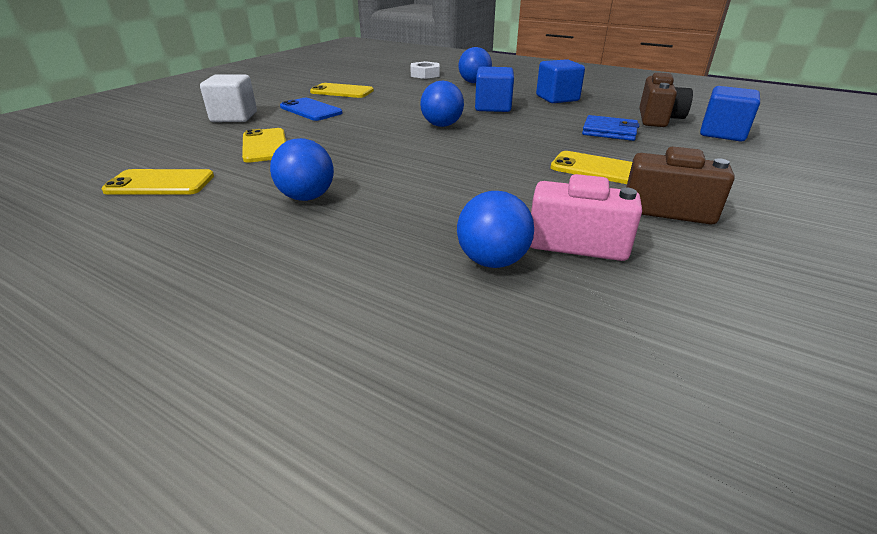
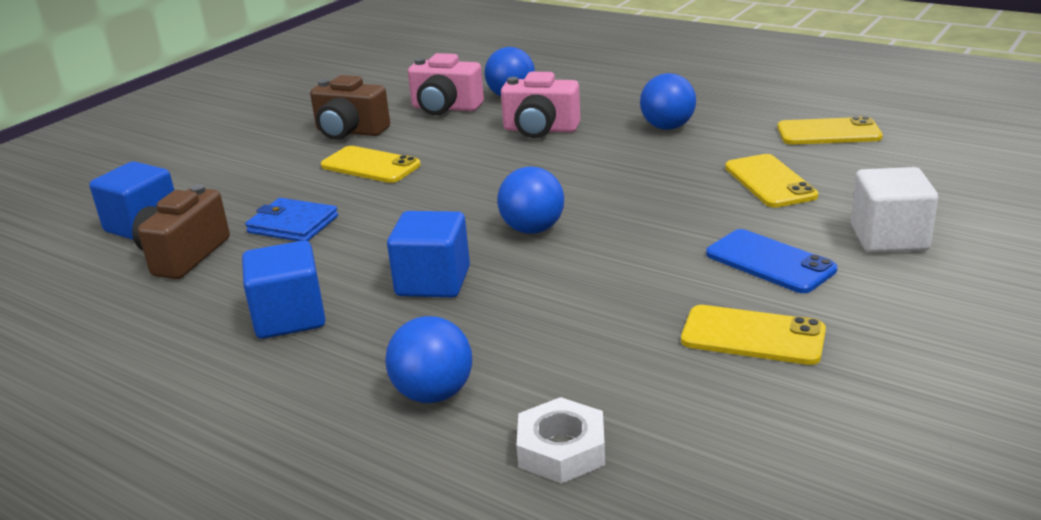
camera: 175 degrees left, 5 degrees down
(444, 200) = (540, 130): none -> pink camera

